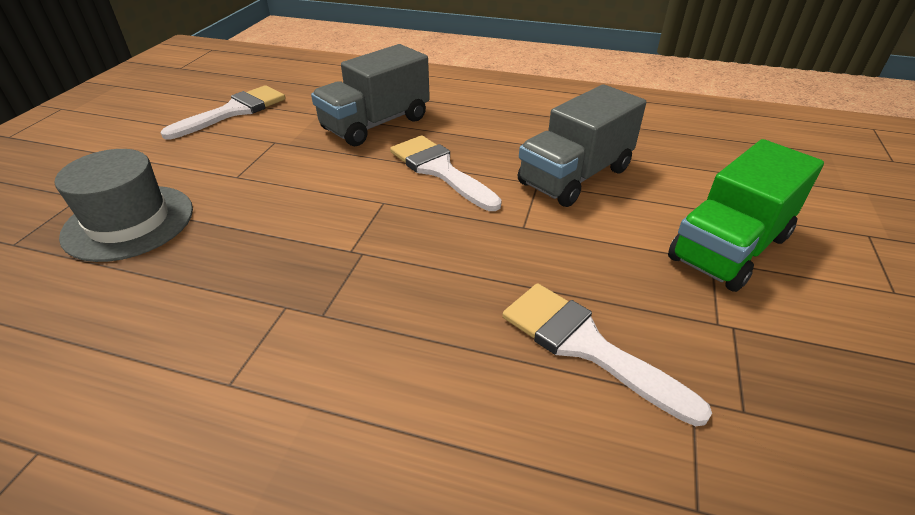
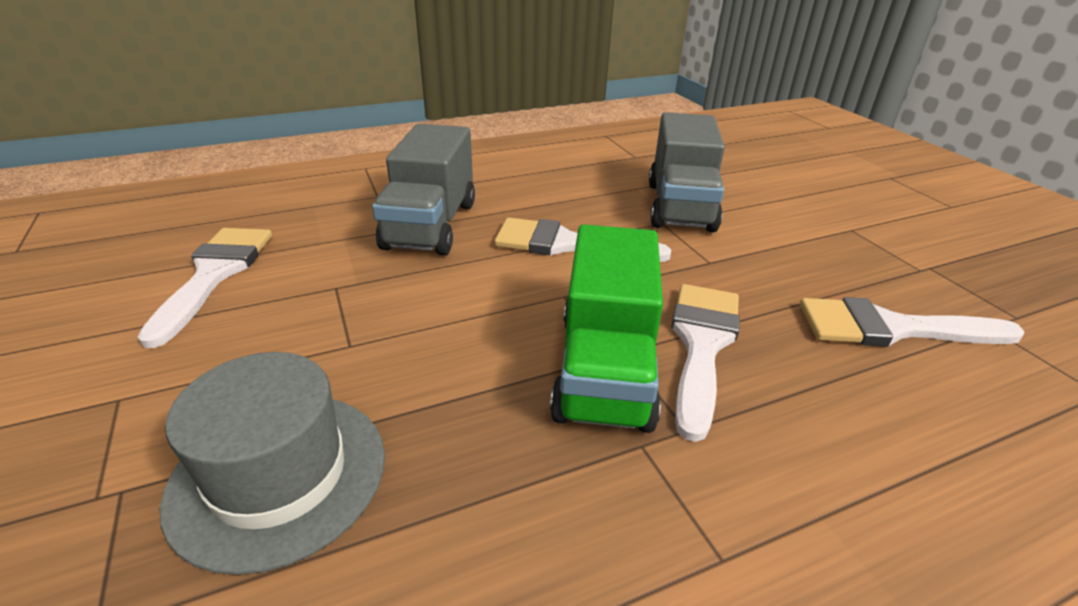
camera: 40 degrees left, 5 degrees down
(415, 275) = (701, 345): none -> white brush
(729, 248) = (847, 217): green truck -> green truck (605, 369)

